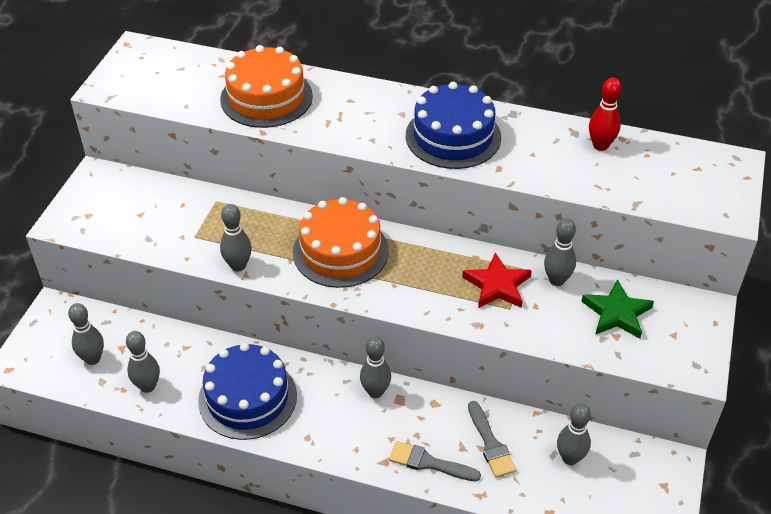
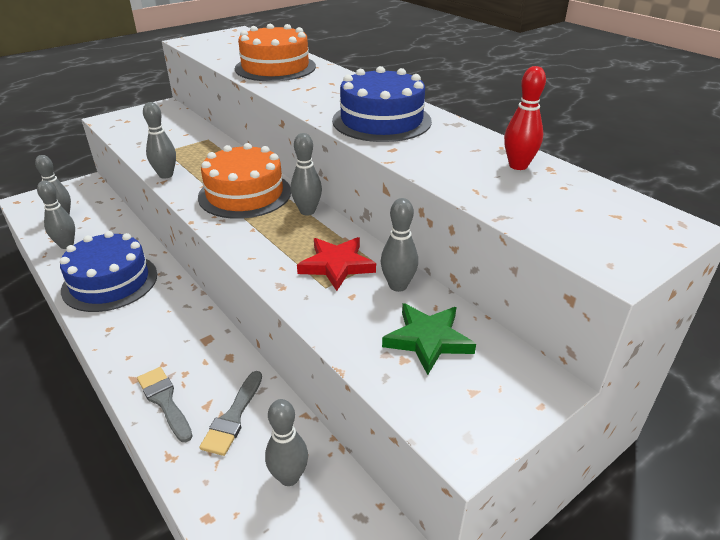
camera: 35 degrees right, 10 degrees down
(375, 392) = (196, 324): grey bowling pin -> grey bowling pin (307, 211)

